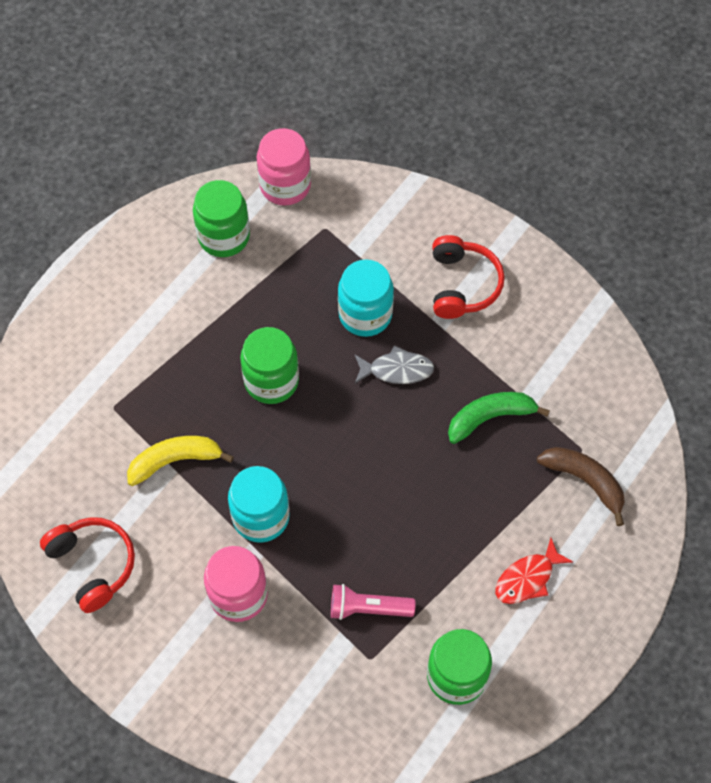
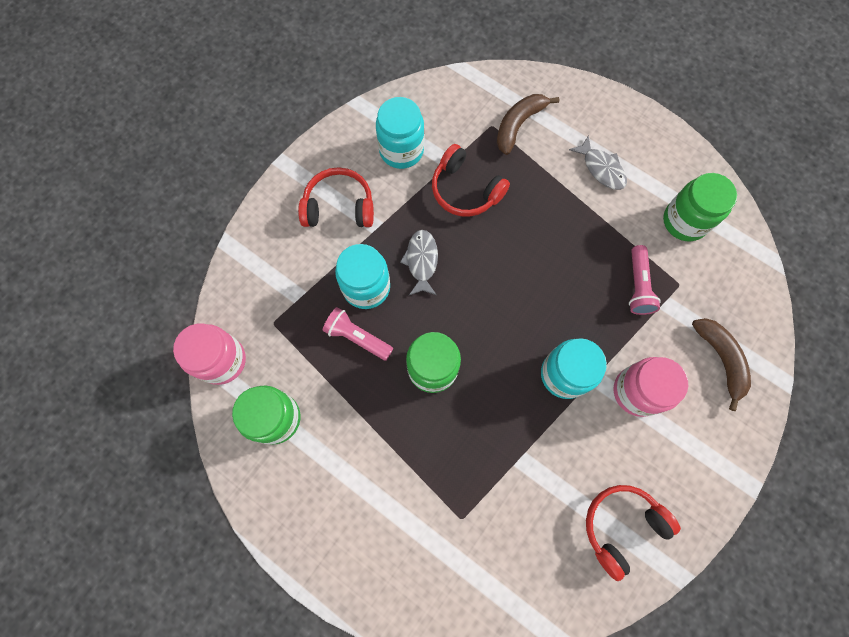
camera: 90 degrees left, 10 degrees up
(175, 461) = (515, 454): yellow banana -> none
(274, 697) = (720, 359): none -> brown banana
(307, 307) = (357, 337): none -> pink flashlight
(490, 418) = (465, 190): green banana -> red headphones
(527, 578) = (601, 169): red fish -> grey fish
(540, 348) = (401, 150): none -> turquoise jar

